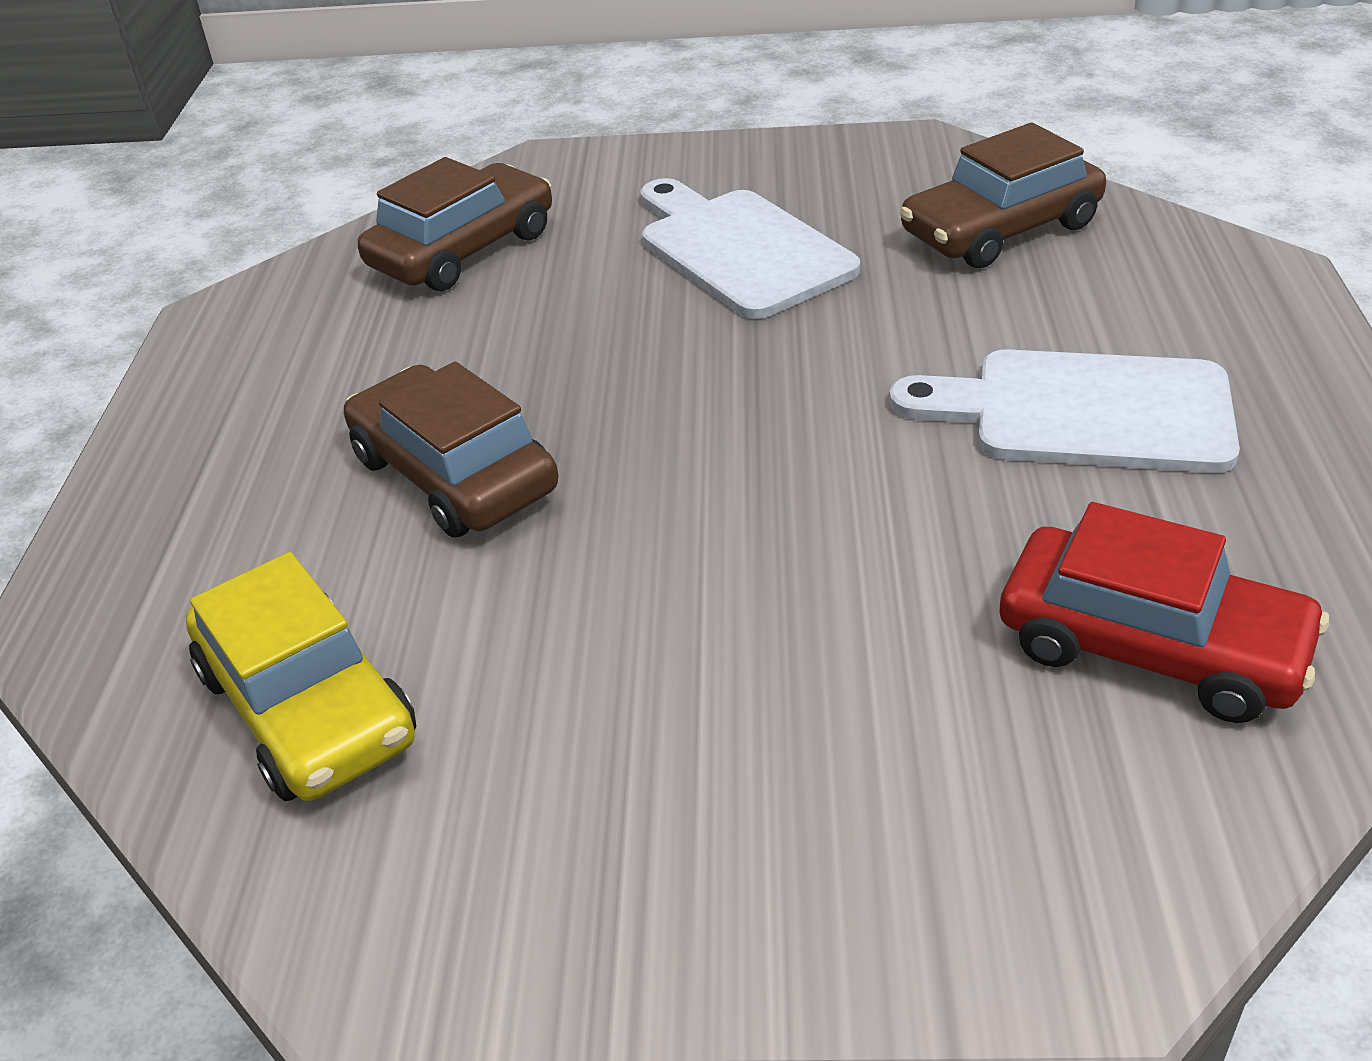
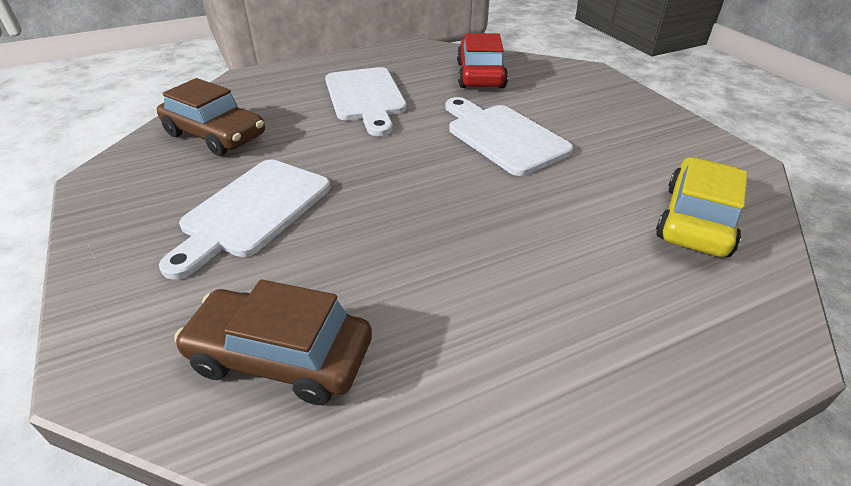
camera: 120 degrees left, 0 degrees up
(454, 474) = (529, 241): brown car -> none
(780, 563) = (503, 137): none -> white cutting board

